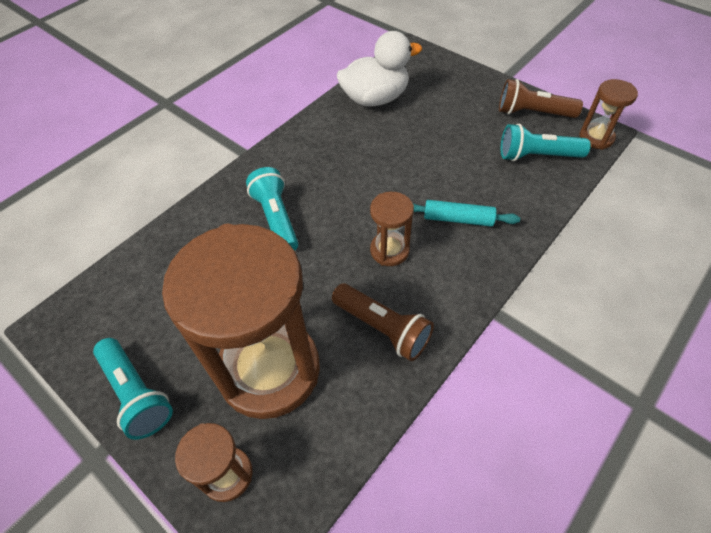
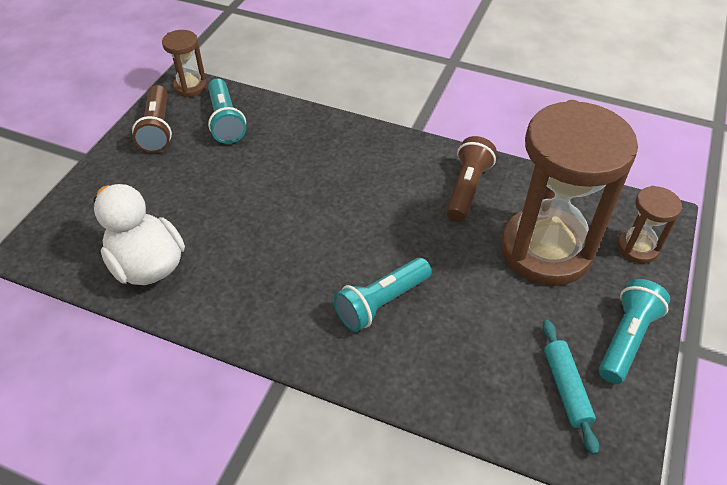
camera: 110 degrees left, 5 degrees down
(389, 250) = (384, 201): brown hourglass -> none
(458, 219) = (327, 162): turquoise rolling pin -> turquoise rolling pin (566, 388)

